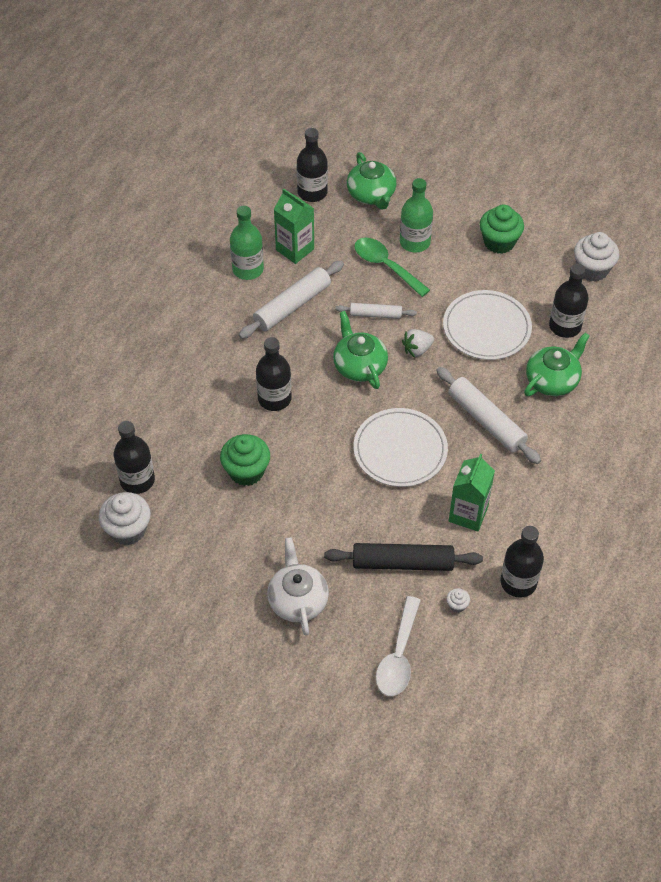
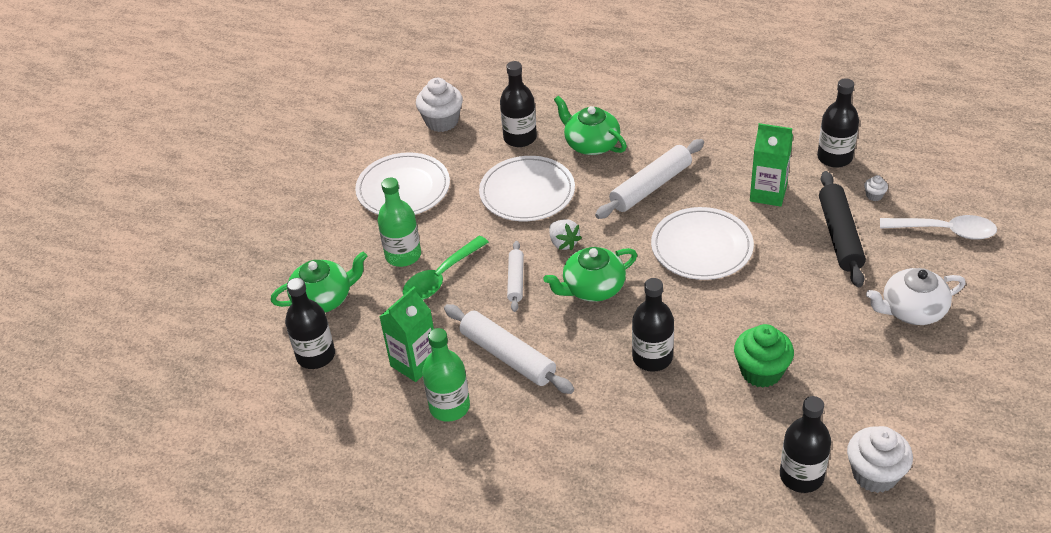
camera: 90 degrees left, 10 degrees down
(499, 242) = (403, 188): green cupcake -> white plate

